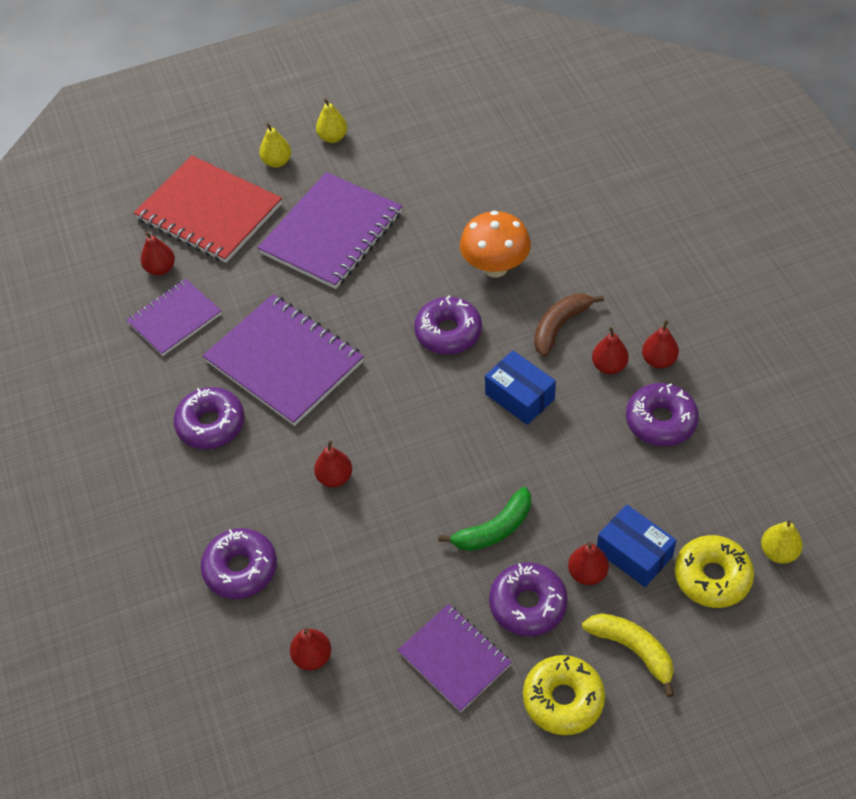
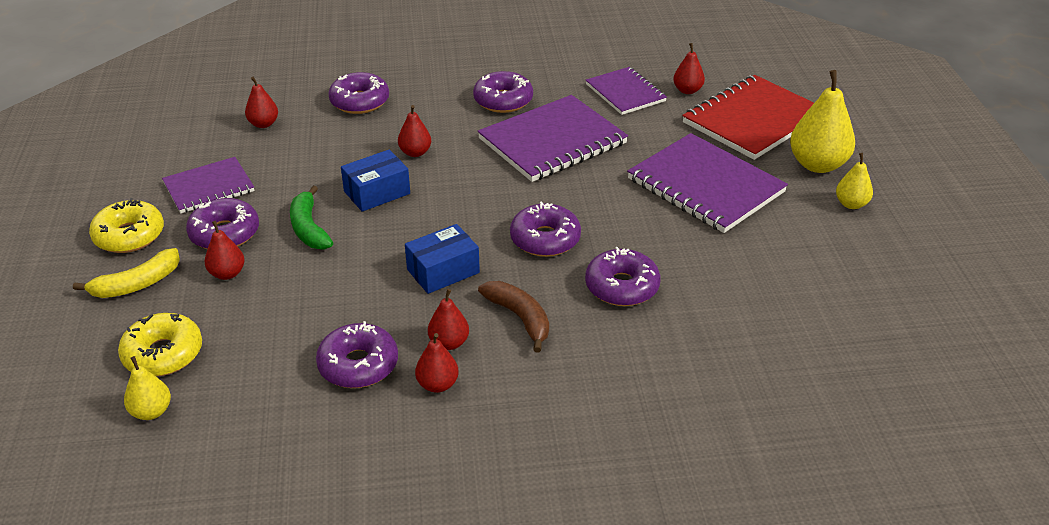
camera: 100 degrees right, 15 degrees down
(277, 162) = (817, 164): yellow pear -> yellow pear, size x1.83
(495, 267) = (622, 287): orange mushroom -> purple donut
(634, 554) = (224, 307): blue box -> blue box (377, 192)

